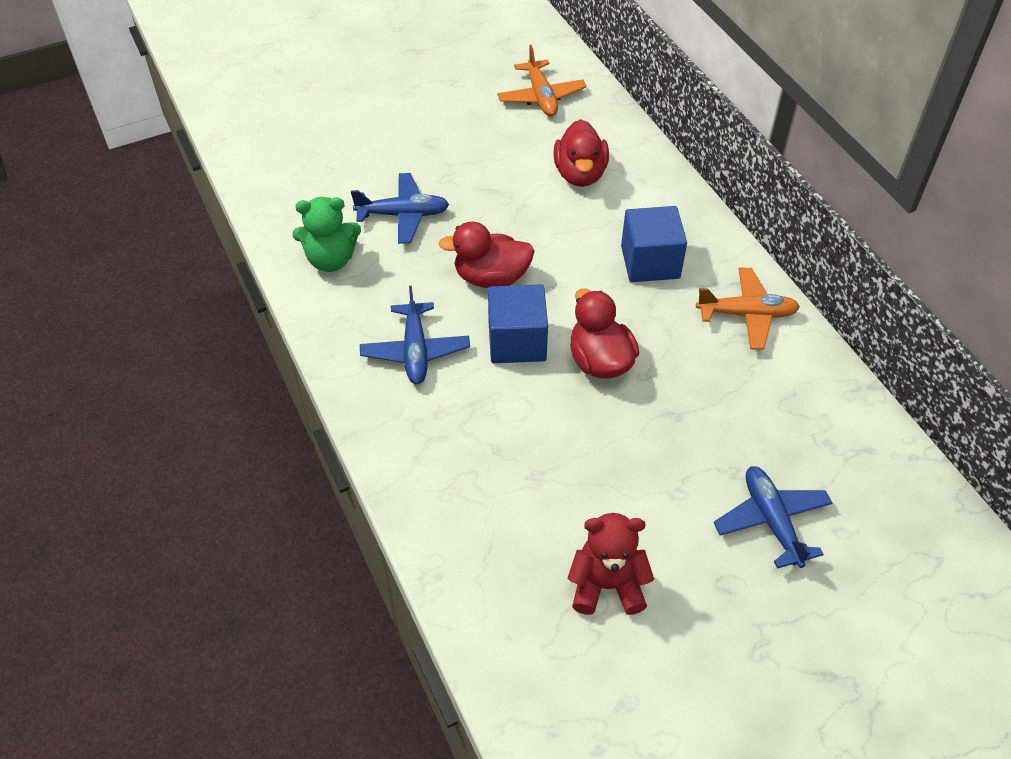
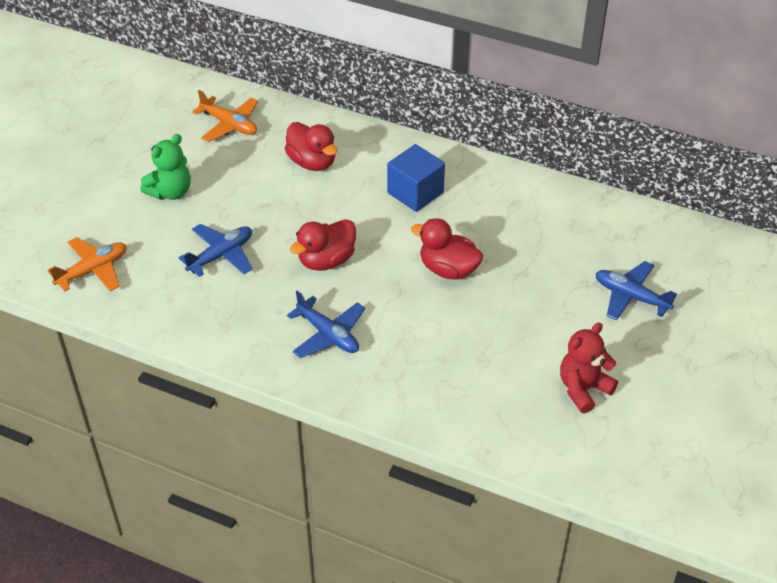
camera: 40 degrees left, 5 degrees down
(331, 260) = (203, 314): green teddy bear -> green teddy bear (170, 192)
(517, 341) = (386, 289): blue cube -> none
(747, 314) = (503, 191): orange plane -> orange plane (93, 270)

